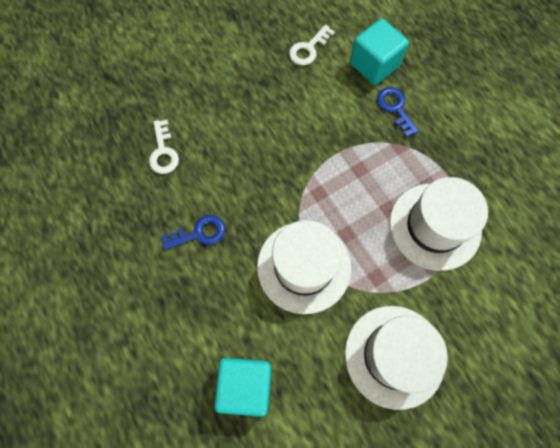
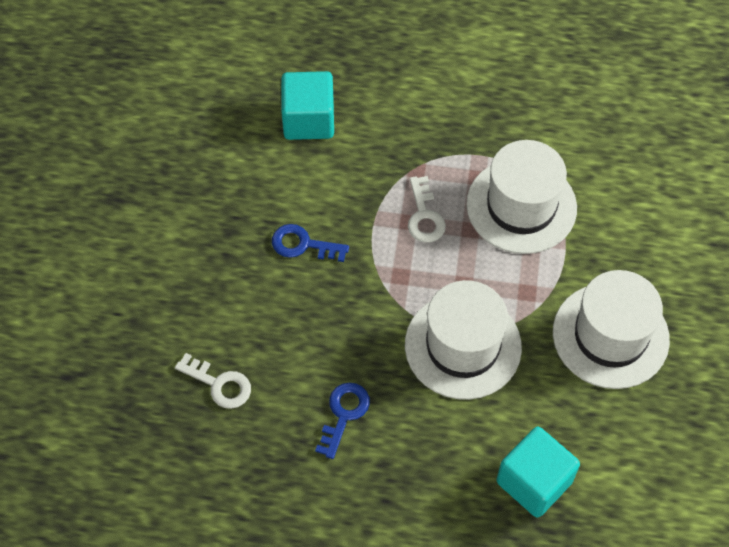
camera: 50 degrees left, 10 degrees down
(308, 49) = (232, 162): white key -> white key (424, 216)
(395, 108) = (373, 141): blue key -> blue key (303, 245)

